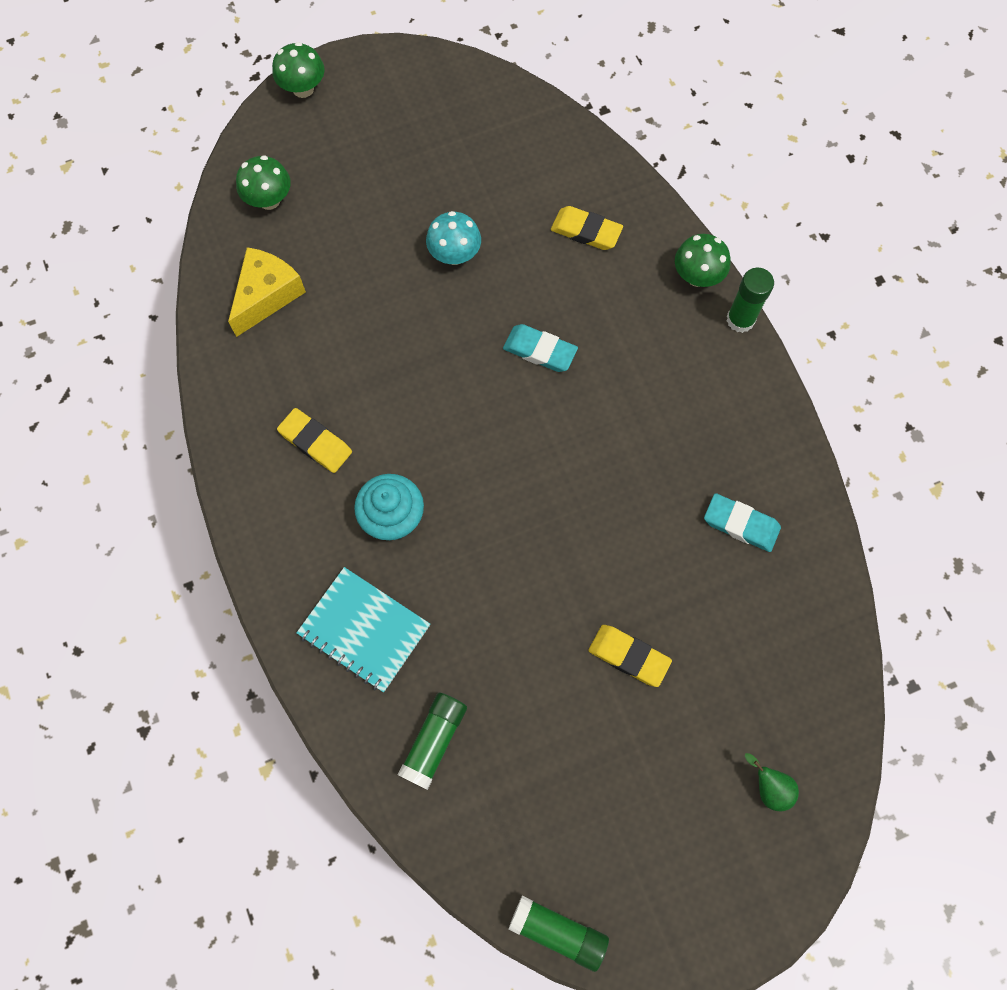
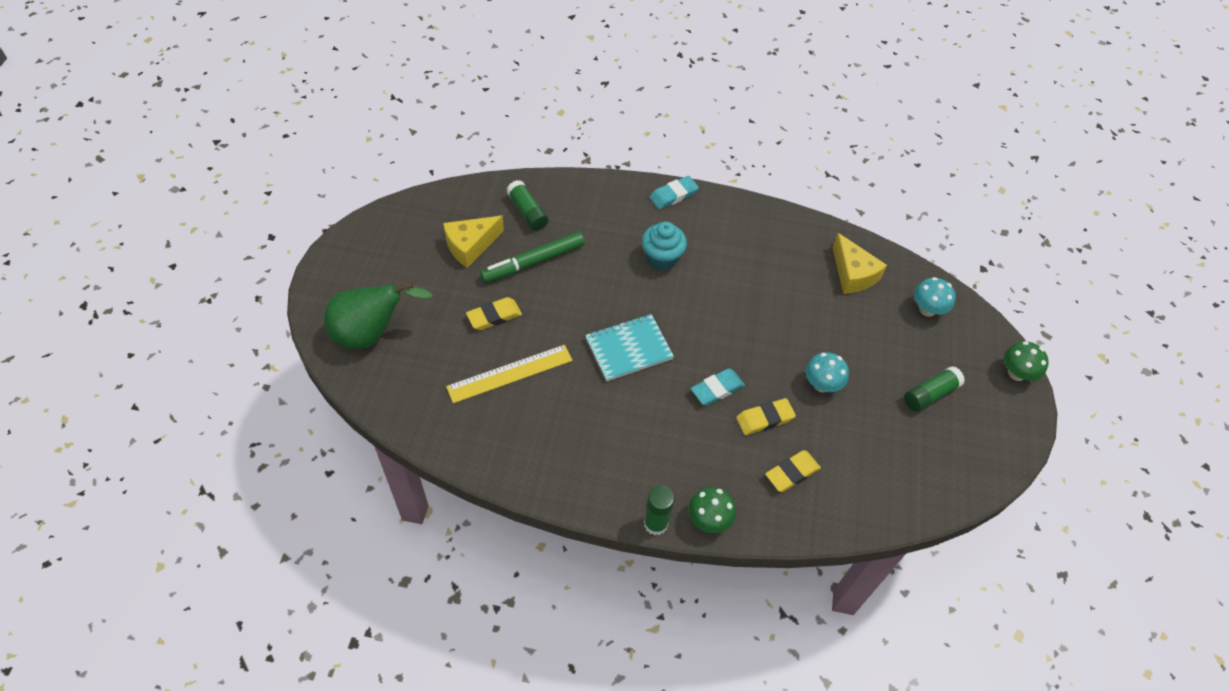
camera: 120 degrees right, 15 degrees down
(269, 200) = (927, 309): green mushroom -> turquoise mushroom
(315, 442) = (735, 248): yellow eraser -> yellow eraser (765, 419)
(364, 630) = (608, 214): turquoise notebook -> turquoise notebook (628, 349)
(513, 670) = (533, 262): none -> green marker
(545, 773) = (470, 246): none -> yellow cheese
(558, 932) = (397, 209): green glue stick -> green glue stick (930, 394)
(690, 578) = (510, 373): none -> yellow ruler
(741, 524) = (518, 422): turquoise eraser -> turquoise eraser (673, 195)
(769, 787) = (371, 334): green pear -> green pear, size x2.40

